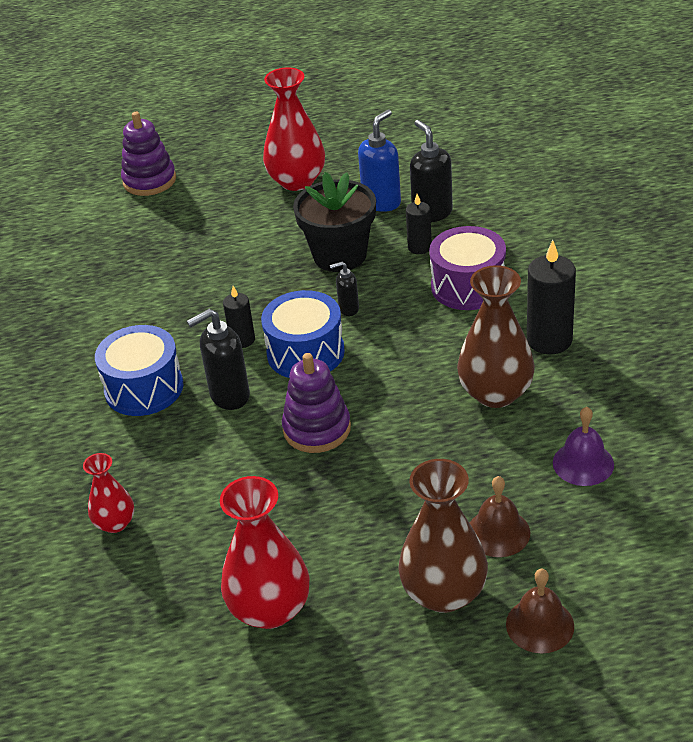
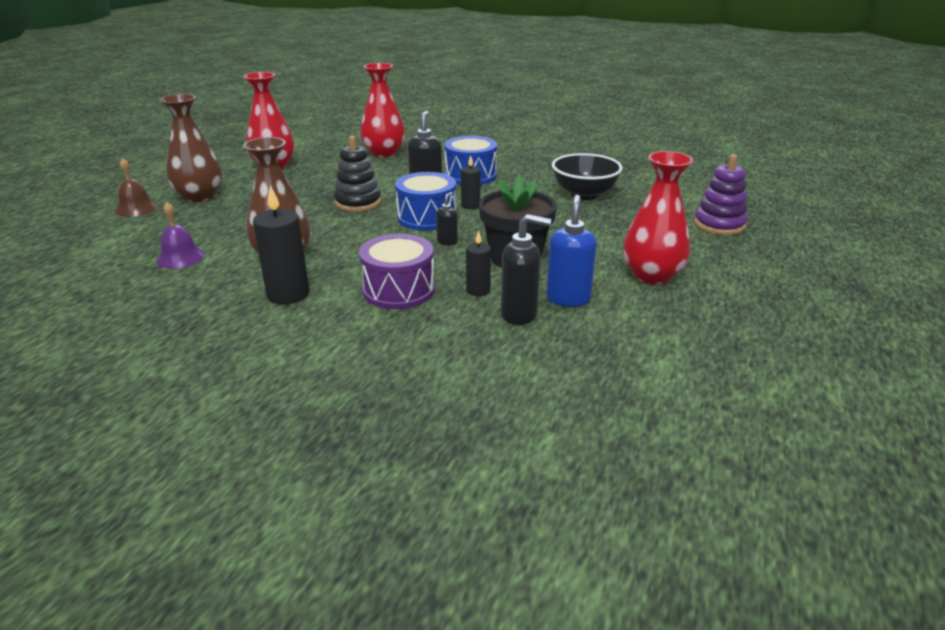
camera: 120 degrees right, 10 degrees down
(115, 523) = (384, 152): red vase -> red vase, size x1.78
(135, 280) = (584, 194): none -> black bowl
(317, 429) = (358, 202): purple stacking toy -> black stacking toy
(382, 202) = (568, 298): blue soap dispenser -> blue soap dispenser turned 150 degrees counterclockwise
(498, 532) = (198, 219): brown bell -> none

